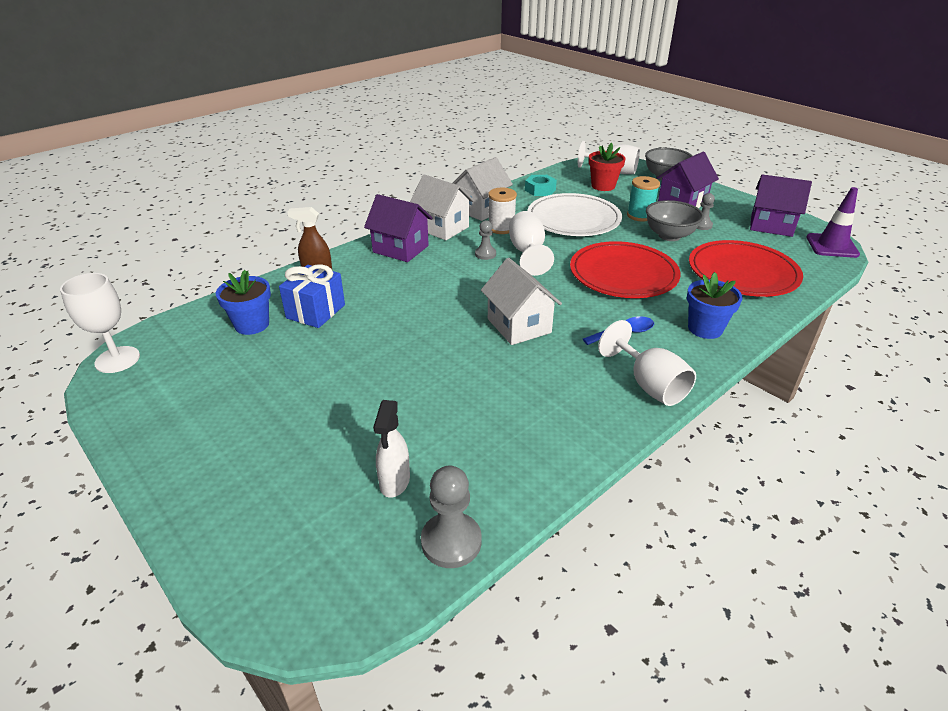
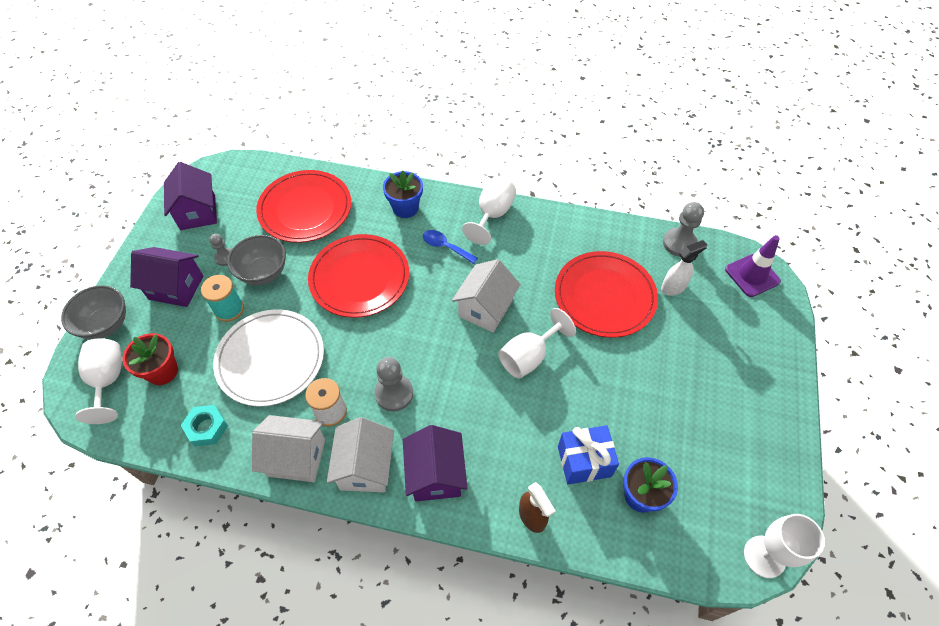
camera: 125 degrees left, 20 degrees up
(447, 412) = (604, 296): none -> red plate
(485, 254) = (394, 393): grey pawn -> grey pawn, size x1.65
(527, 253) = (368, 361): white goblet -> white goblet (529, 356)
(832, 246) = (219, 170): purple traffic cone -> purple traffic cone (752, 275)

